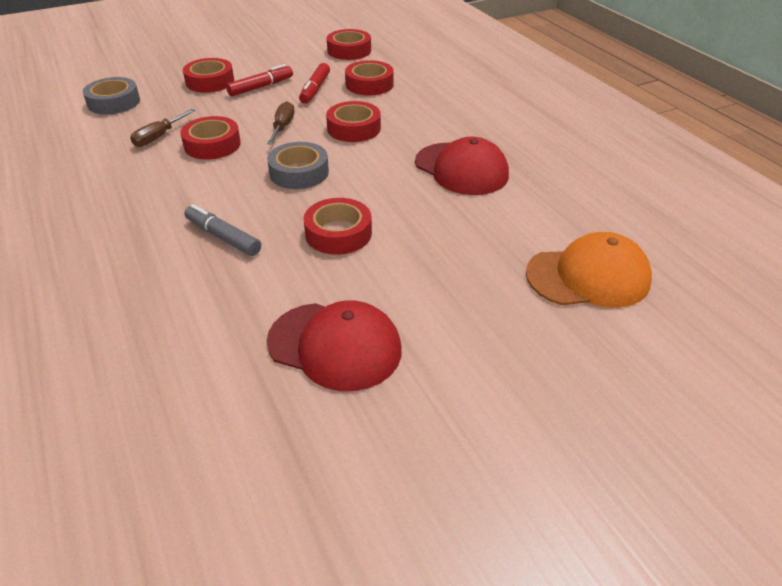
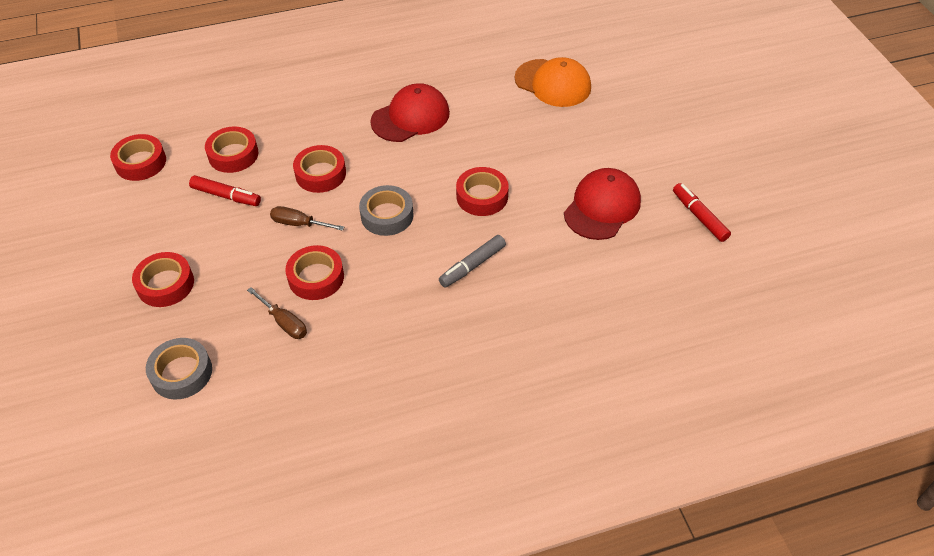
camera: 80 degrees left, 10 degrees up
(261, 87) = (200, 239): red marker -> red marker (699, 216)
(588, 277) = (553, 83): orange cap -> orange cap turned 120 degrees clockwise

